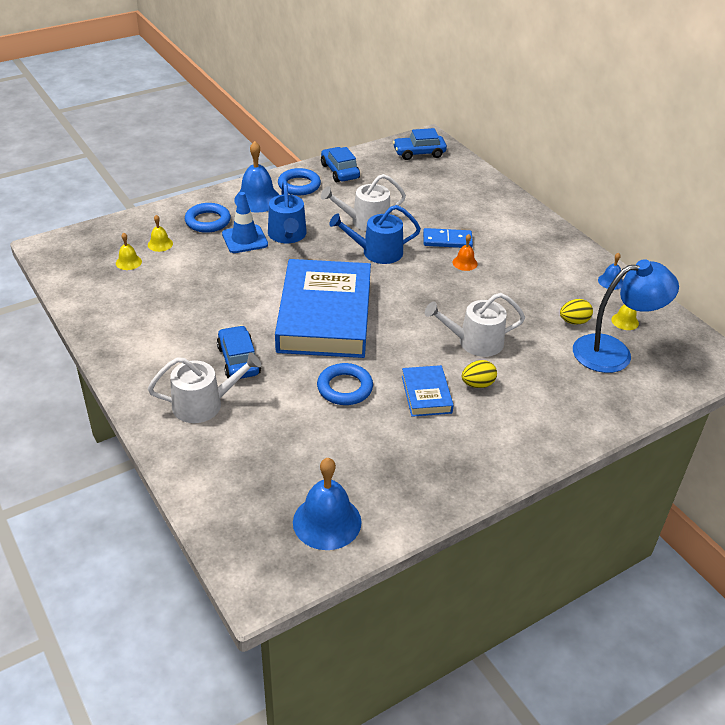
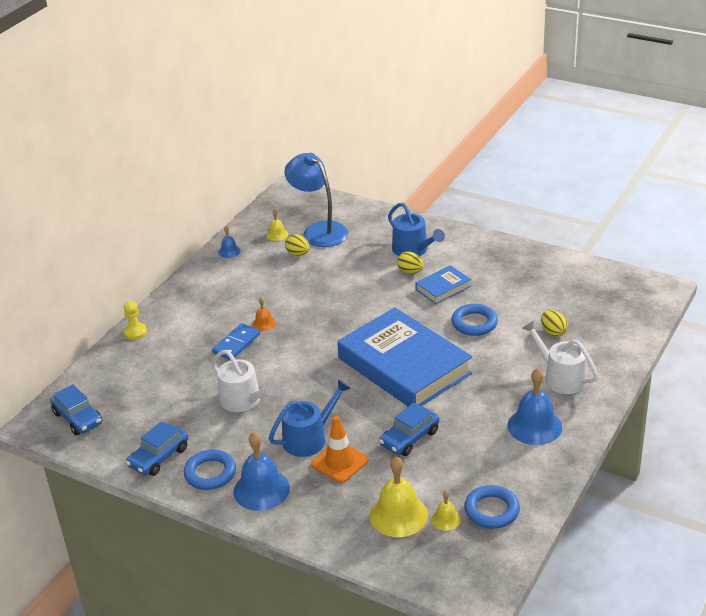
camera: 115 degrees left, 5 degrees down
(160, 244) = (398, 515): yellow bell -> yellow bell, size x2.00
(208, 221) = (331, 503): blue ring -> blue ring (491, 510)
(238, 360) = (500, 384): blue car -> blue car (409, 438)
(245, 239) = (340, 462): blue traffic cone -> orange traffic cone
(275, 437) = (553, 332): none -> yellow egg
(325, 316) = (404, 366): blue book -> blue book turned 75 degrees clockwise
(327, 521) = (592, 284): blue bell -> blue bell (534, 426)
(377, 252) = (289, 374): blue watering can -> blue watering can (413, 250)
(447, 240) = (236, 344): blue domino -> blue domino turned 60 degrees clockwise
(475, 342) = (365, 287): white watering can -> none
(510, 199) = (135, 332): none -> yellow pawn

